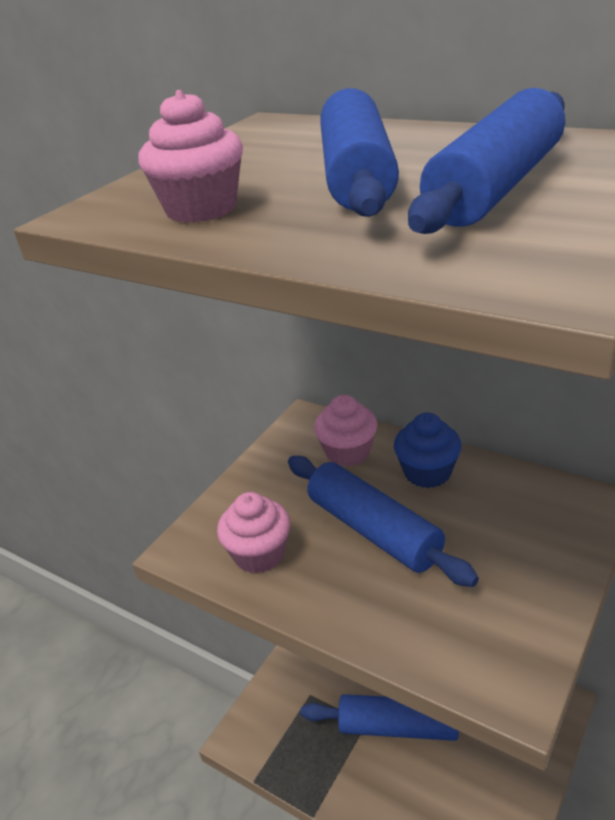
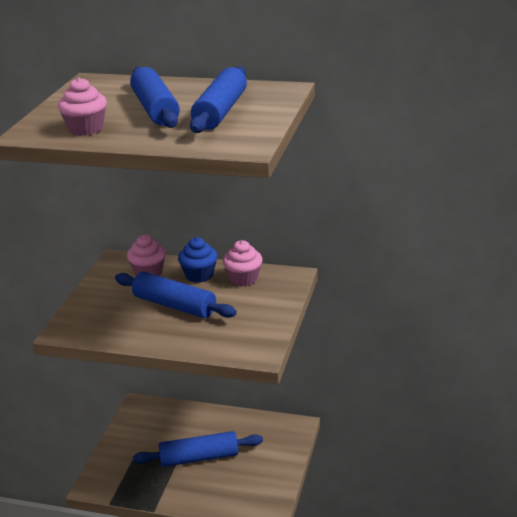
camera: 20 degrees left, 5 degrees down
(259, 554) = (110, 326): pink cupcake -> pink cupcake (243, 279)

